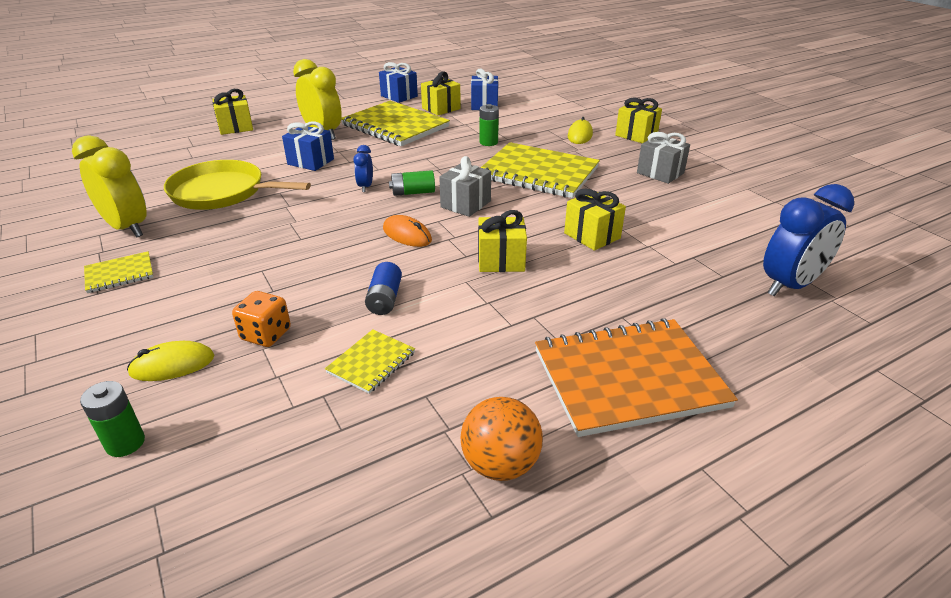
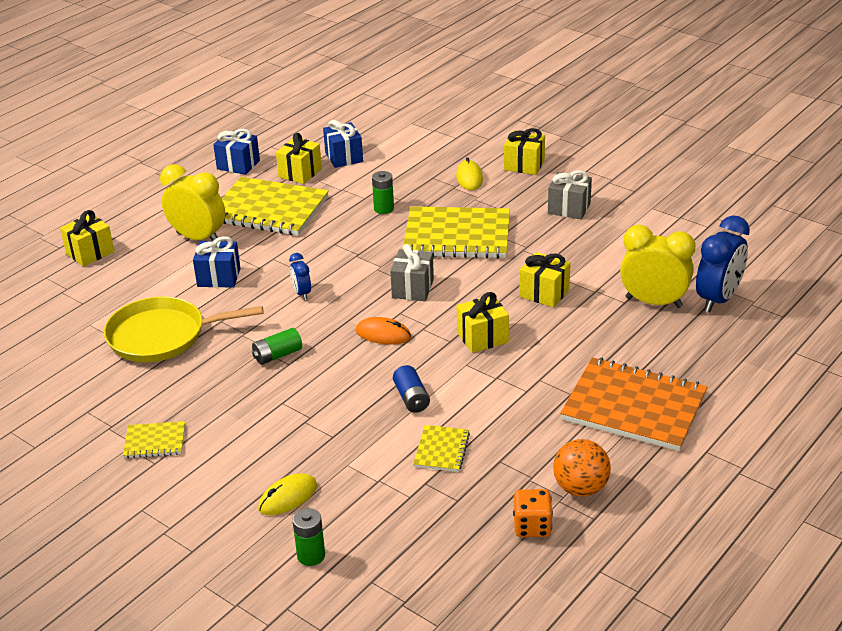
camera: 20 degrees left, 0 degrees up
(119, 274) = (155, 441): yellow notebook -> yellow notebook turned 45 degrees clockwise
(127, 228) = (108, 398): yellow clock -> yellow clock (653, 302)
(266, 334) = (340, 453): orange dice -> orange dice (532, 526)
(413, 192) = (353, 288): green battery -> green battery (277, 355)
(628, 378) = (634, 407): orange notebook -> orange notebook turned 60 degrees clockwise

